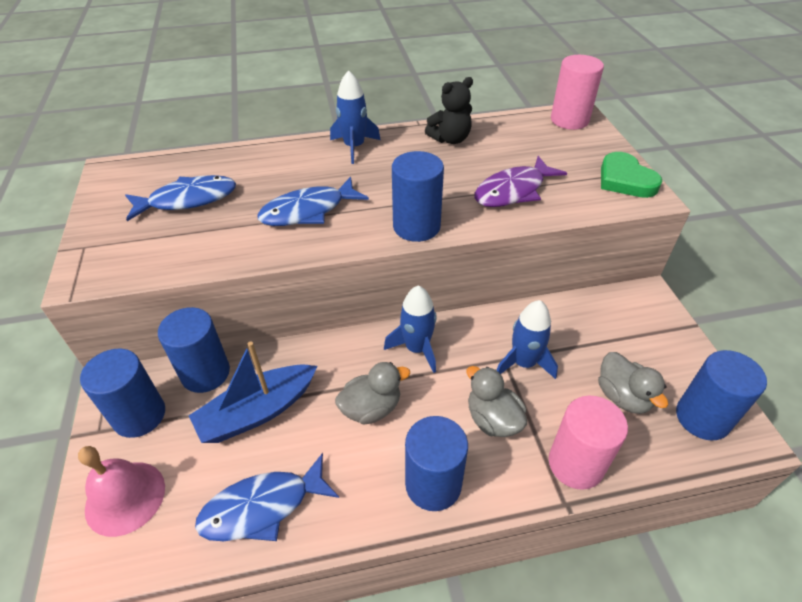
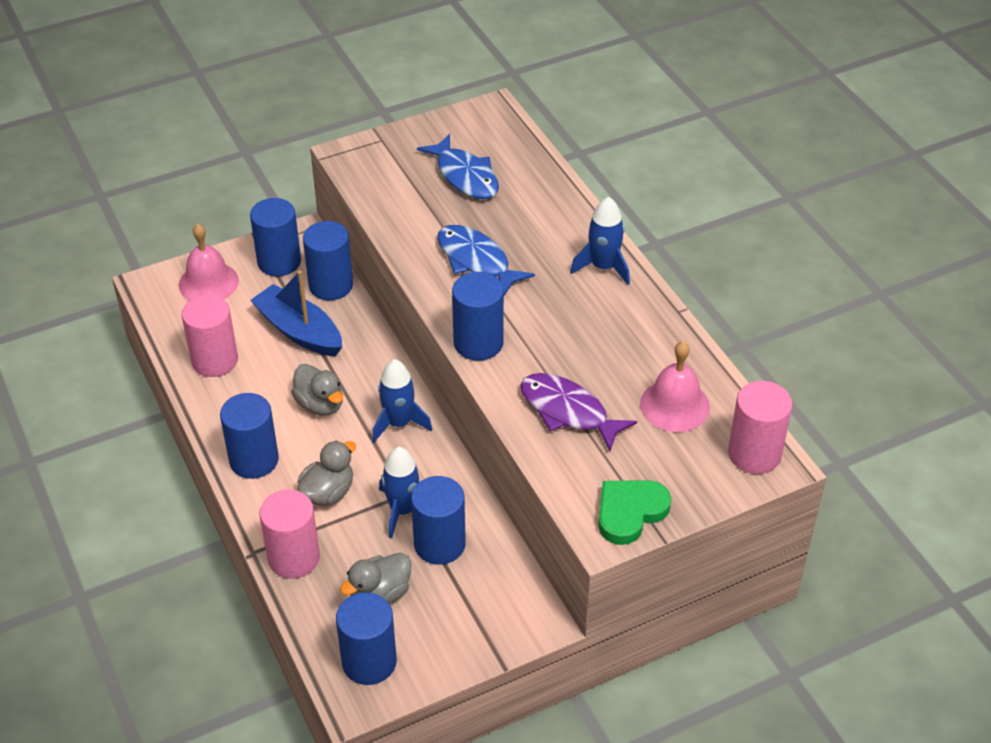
camera: 75 degrees right, 0 degrees up
(262, 507) = (215, 360): blue fish -> pink cylinder
(450, 139) = (655, 344): black teddy bear -> none
(516, 142) = (675, 405): none -> pink bell
(566, 343) = (439, 544): none -> blue cylinder

